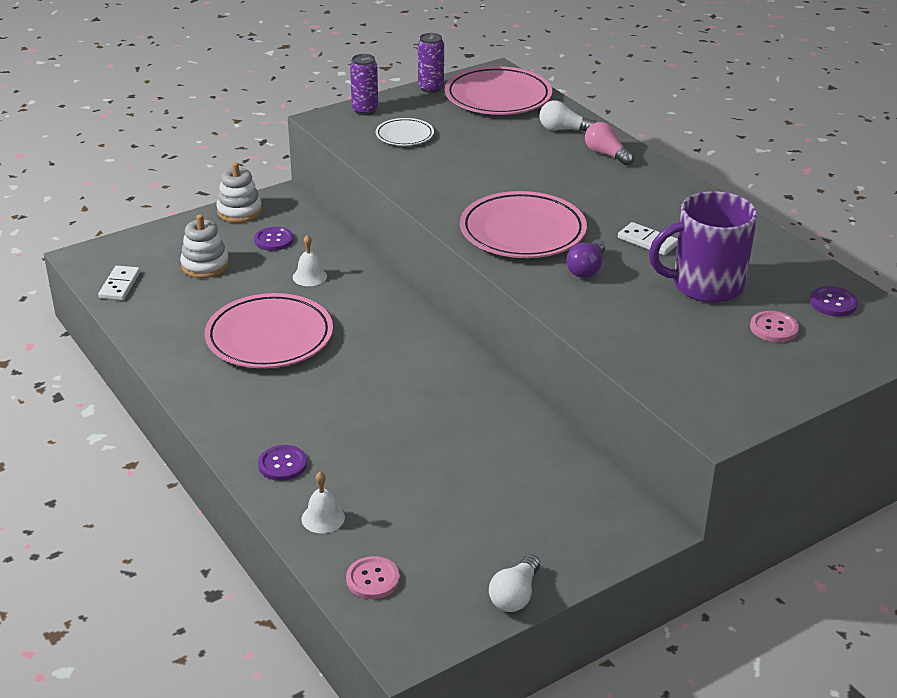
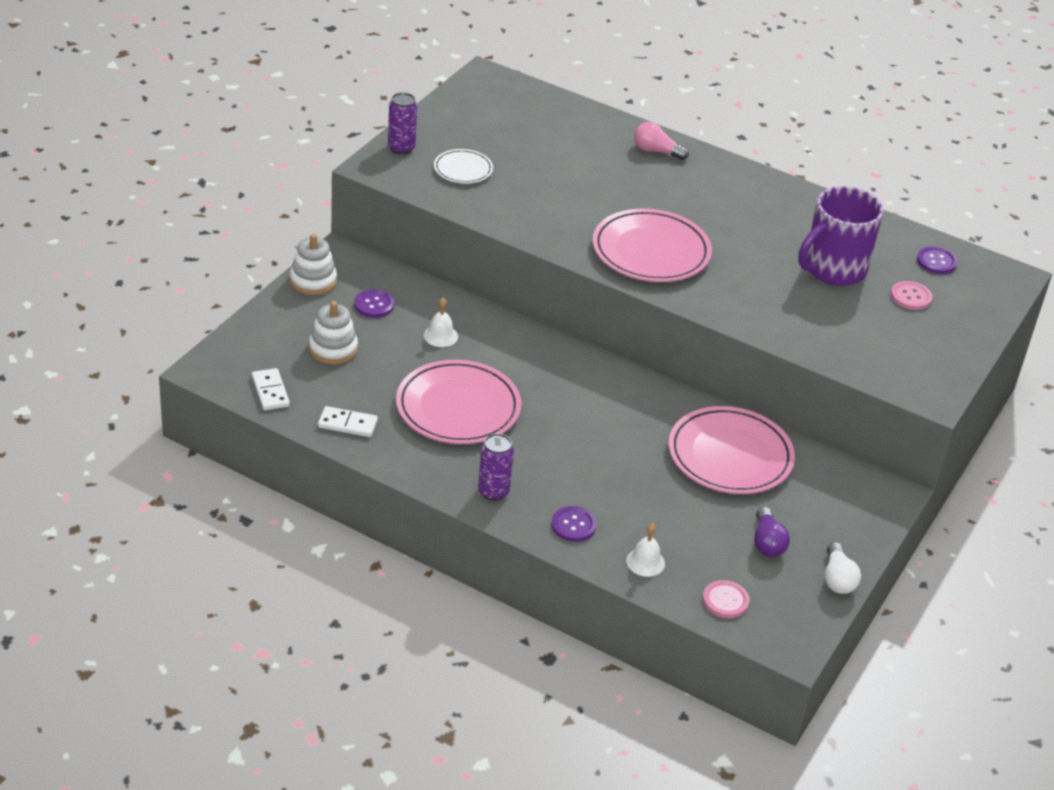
camera: 30 degrees left, 5 degrees up
(431, 88) = (440, 108): purple can -> purple can (493, 491)
(498, 97) = (511, 105): pink plate -> pink plate (730, 456)
(563, 129) = (598, 131): white light bulb -> none
(586, 269) = (731, 277): purple light bulb -> purple light bulb (767, 543)
(647, 241) = (758, 236): white domino -> white domino (347, 424)

